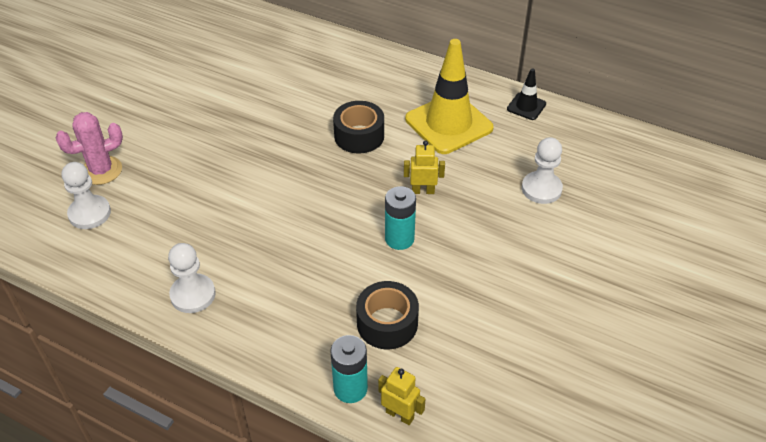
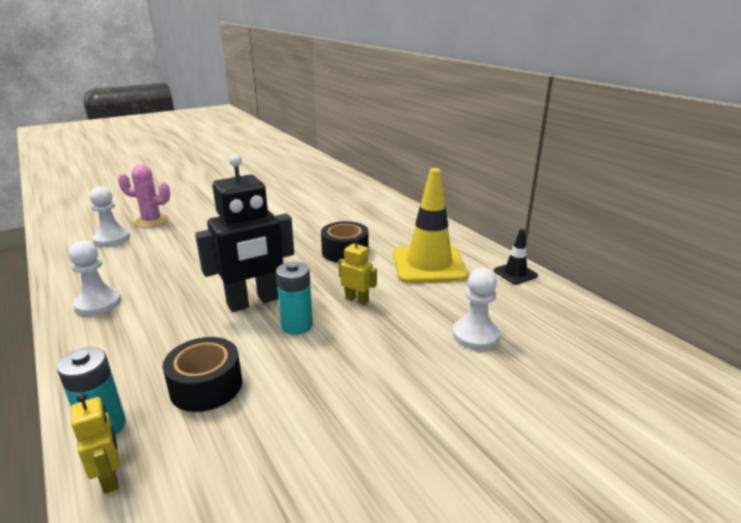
camera: 30 degrees right, 20 degrees down
(336, 230) = (253, 302): none -> black robot

